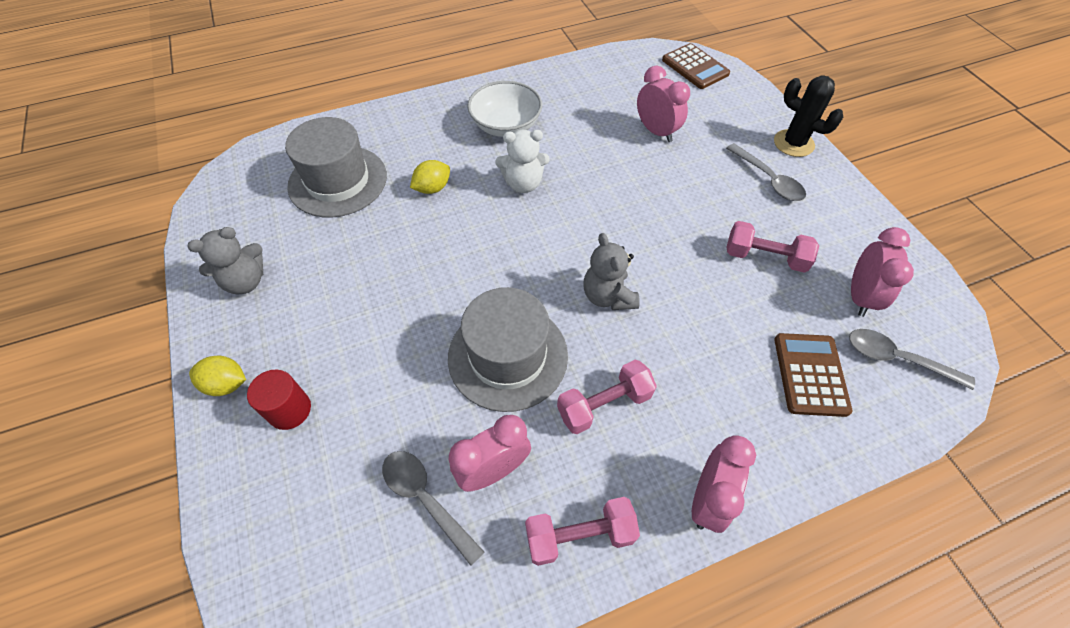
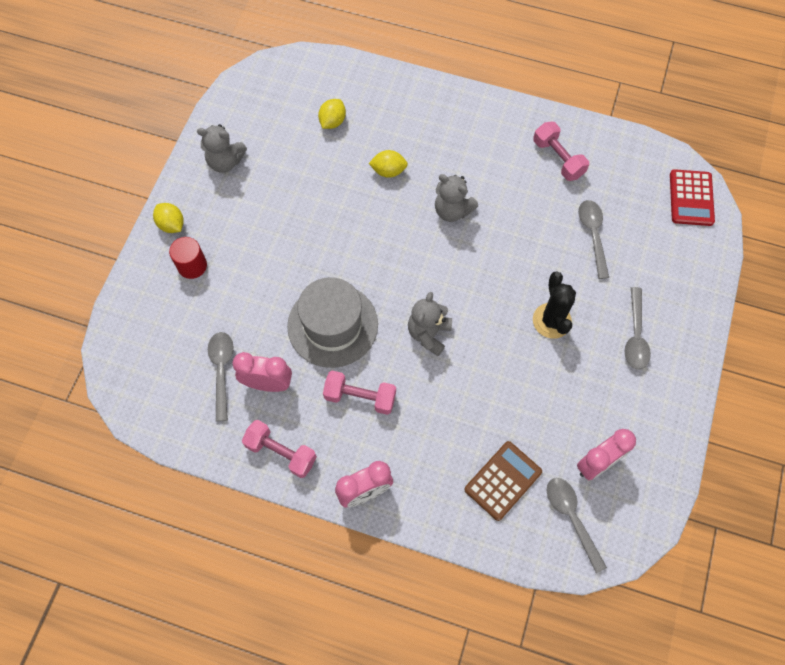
camera: 40 degrees right, 10 degrees up
(338, 181) = (332, 122): grey hat -> yellow lemon
(506, 125) = (485, 152): white bowl -> none
(523, 183) = (452, 210): white teddy bear -> grey teddy bear
(656, 131) = (593, 235): pink clock -> grey spoon
(695, 67) = (691, 198): brown calculator -> red calculator
(765, 257) = (563, 388): pink dumbbell -> pink dumbbell (558, 159)
(793, 143) = (692, 322): black cactus -> black cactus (551, 321)

